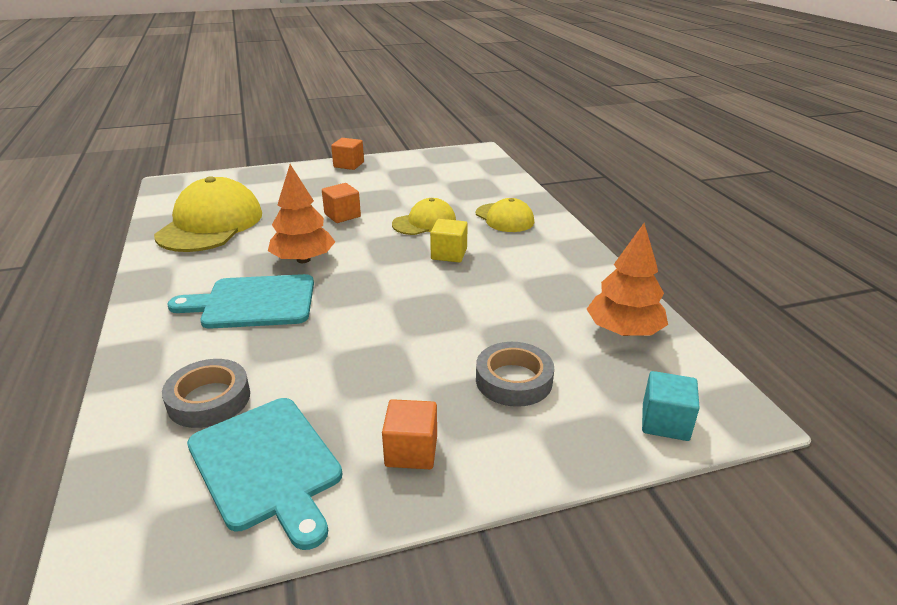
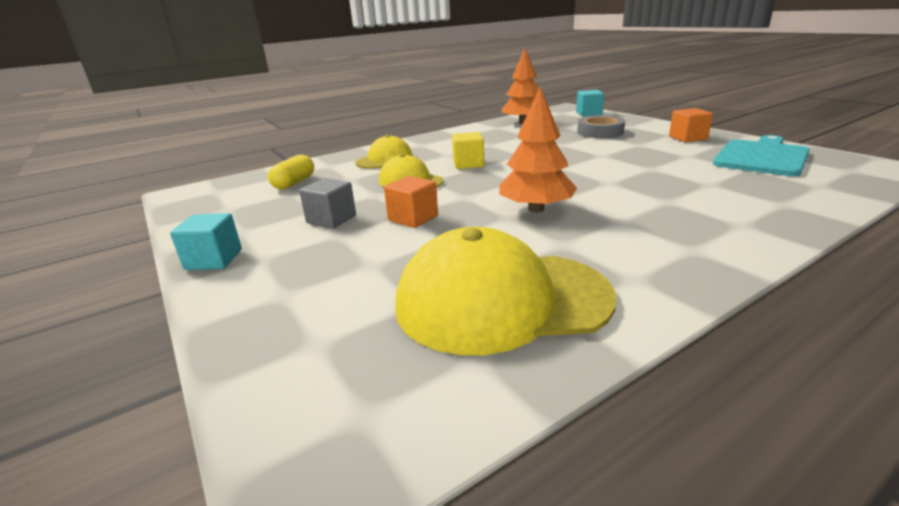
camera: 105 degrees left, 5 degrees down
(209, 399) = (759, 183): grey tape -> none
(253, 302) = (637, 207): turquoise cutting board -> none
(349, 165) = (214, 260): orange cube -> turquoise cube
(372, 192) = (331, 219): none -> grey cube
(466, 182) = (294, 183): none -> yellow capsule

